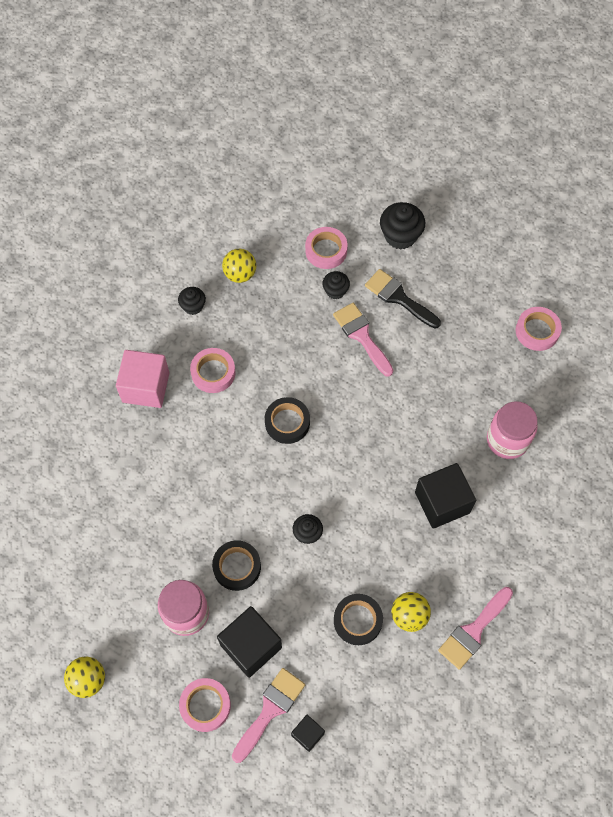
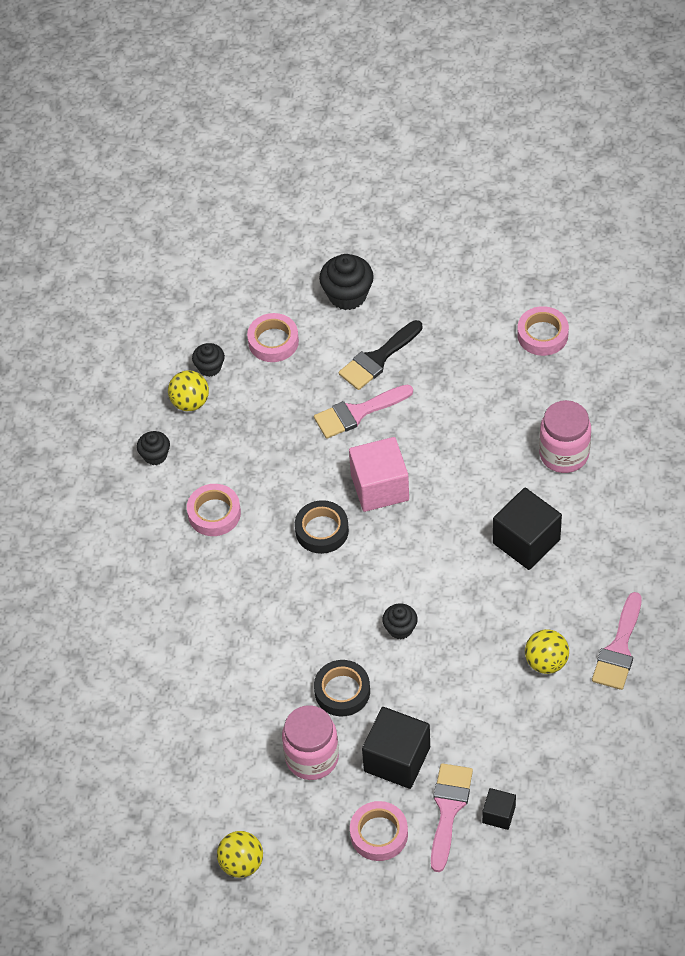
camera: 20 degrees left, 10 degrees down
(146, 387) = (147, 557): pink cube -> pink cube (379, 487)
(335, 291) = (305, 378): black cupcake -> black cupcake (209, 367)
(357, 620) = (495, 689): black tape -> none
(361, 336) = (357, 413): pink brush -> pink brush turned 60 degrees counterclockwise
(398, 298) = (378, 359): black brush -> black brush turned 60 degrees counterclockwise

